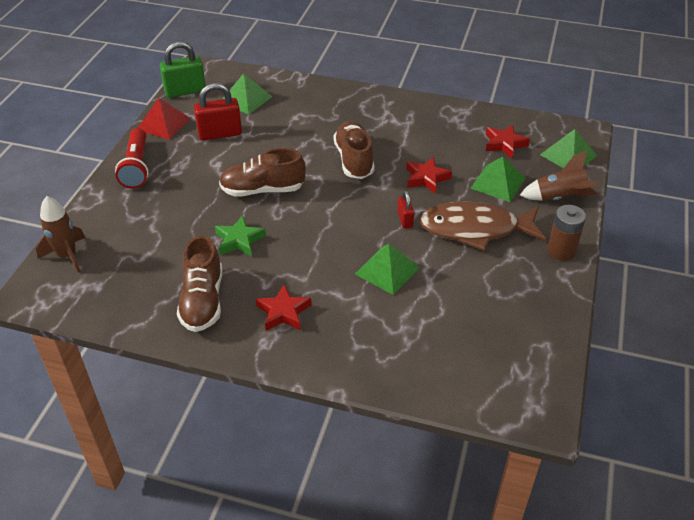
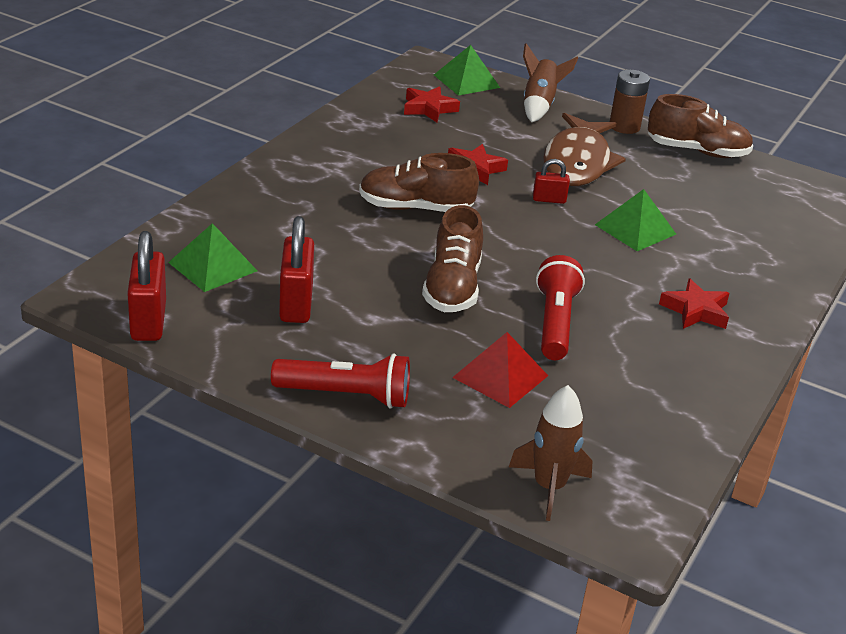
camera: 80 degrees left, 10 degrees down
(163, 124) = (236, 355): red pyramid -> red pyramid (500, 376)
(185, 91) = (148, 321): green padlock -> red padlock
(203, 301) = (668, 369): brown shoe -> brown shoe (697, 151)
(239, 240) = (555, 323): green star -> red flashlight
(498, 183) = (501, 130): green pyramid -> none

